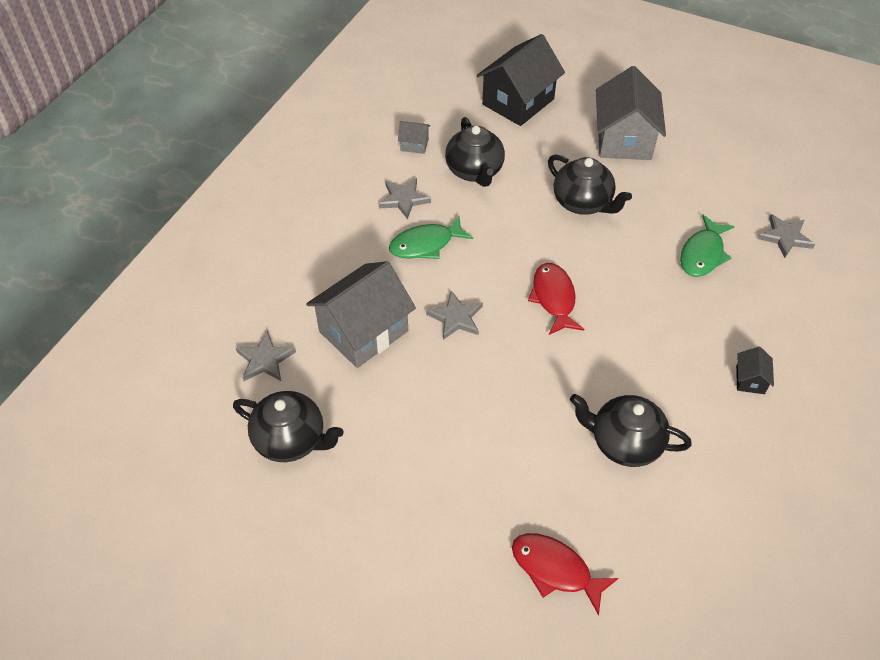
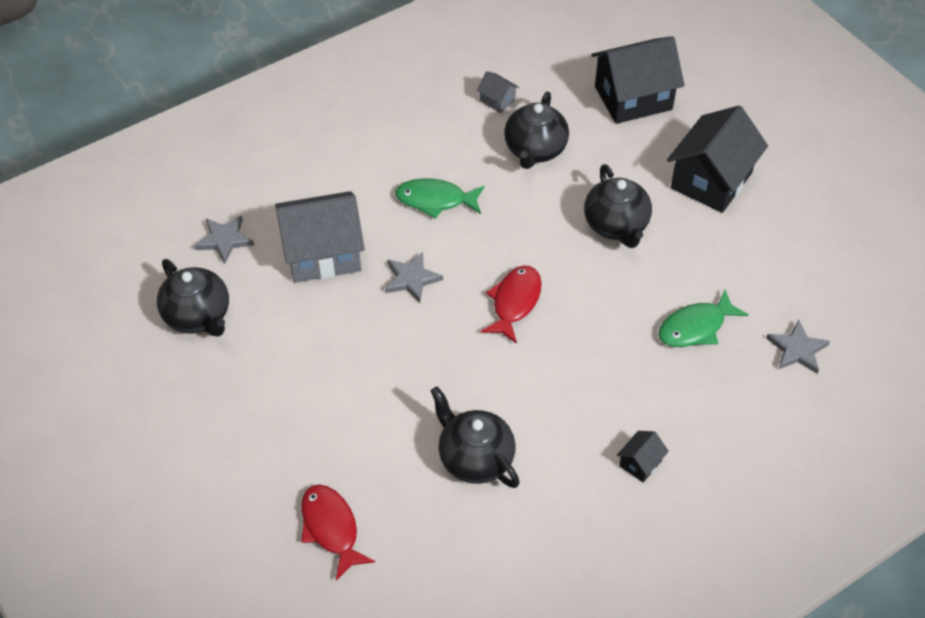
camera: 30 degrees right, 0 degrees up
(403, 199) = (447, 149): grey star -> none
(624, 139) = (711, 180): grey house -> black house

